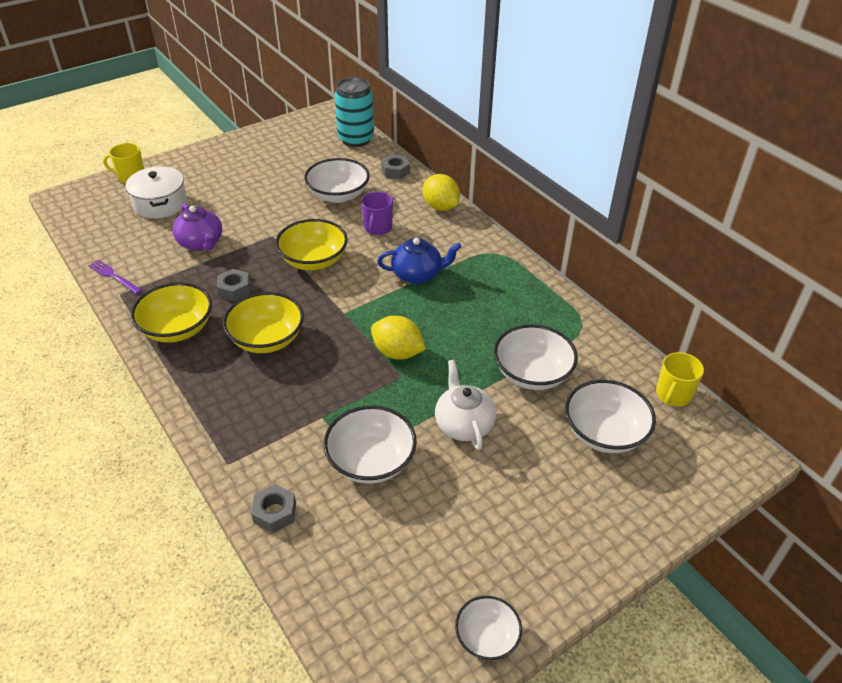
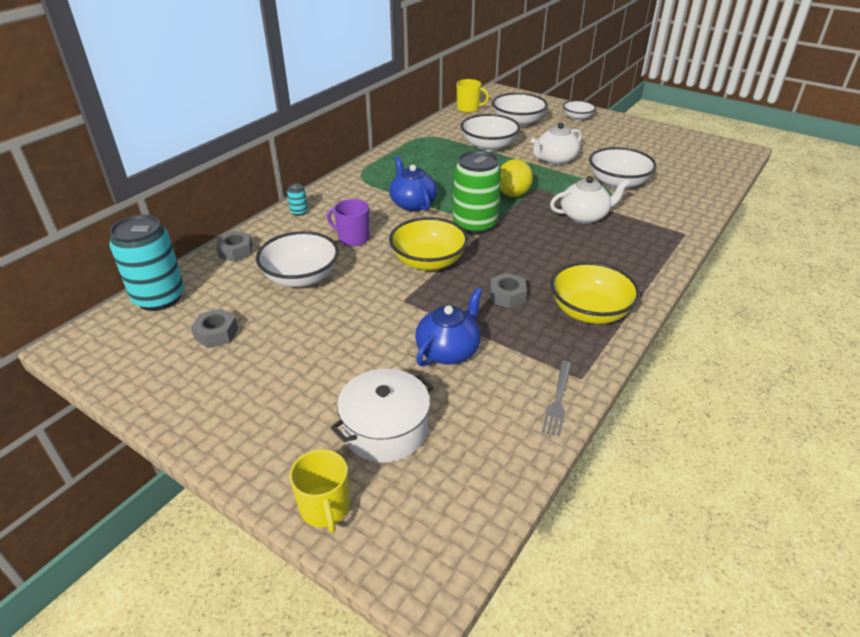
camera: 110 degrees left, 5 degrees down
(113, 276) = (558, 400): purple fork -> grey fork
(201, 243) = (448, 351): purple teapot -> blue teapot
(267, 339) = (554, 255): yellow bowl -> none
(275, 512) = (694, 205): grey nut -> grey nut (216, 334)
(317, 392) = (584, 216): none -> white teapot
(352, 304) = (474, 225): none -> green can
(377, 228) = (353, 238): purple mug -> purple mug turned 150 degrees counterclockwise
(440, 207) = (299, 212): yellow lemon -> turquoise can
(487, 637) = (678, 135): white bowl -> white bowl (577, 118)

